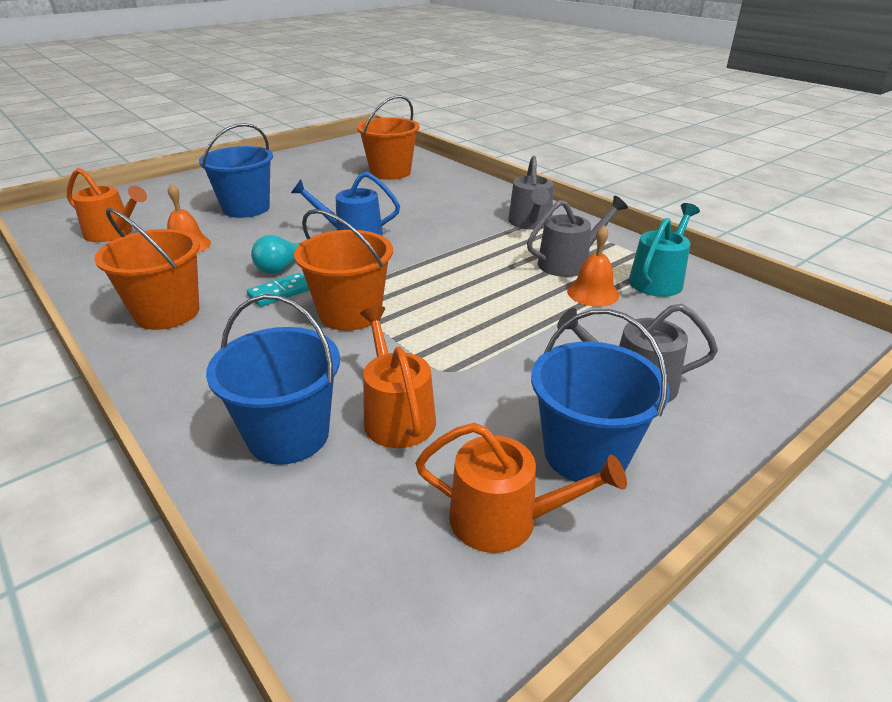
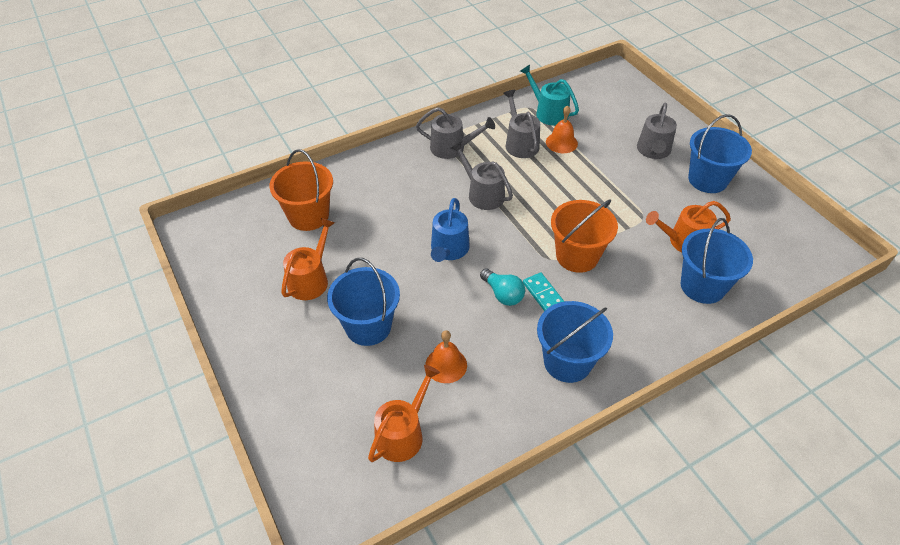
camera: 80 degrees left, 15 degrees up
(167, 312) = (567, 362): orange bucket -> blue bucket
(453, 245) = (482, 194): none -> grey watering can
(504, 519) = (751, 213): orange watering can -> orange watering can (310, 279)

